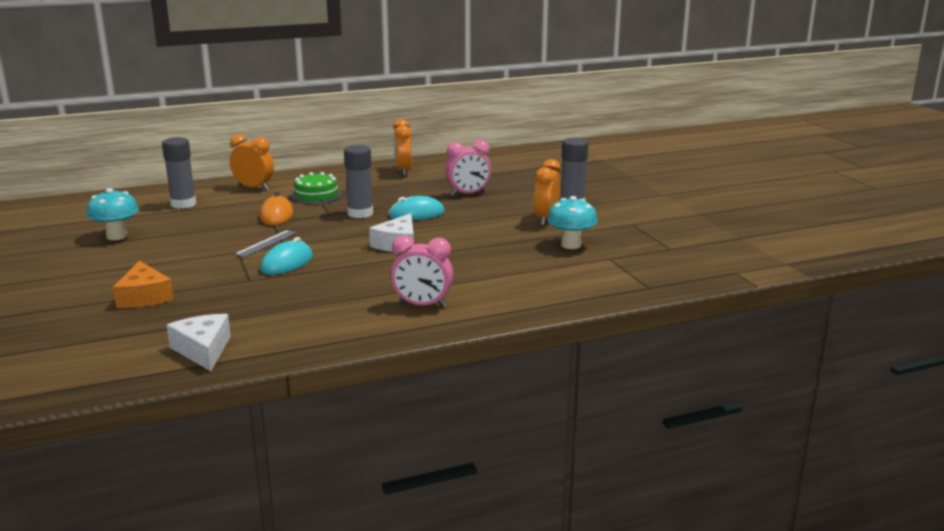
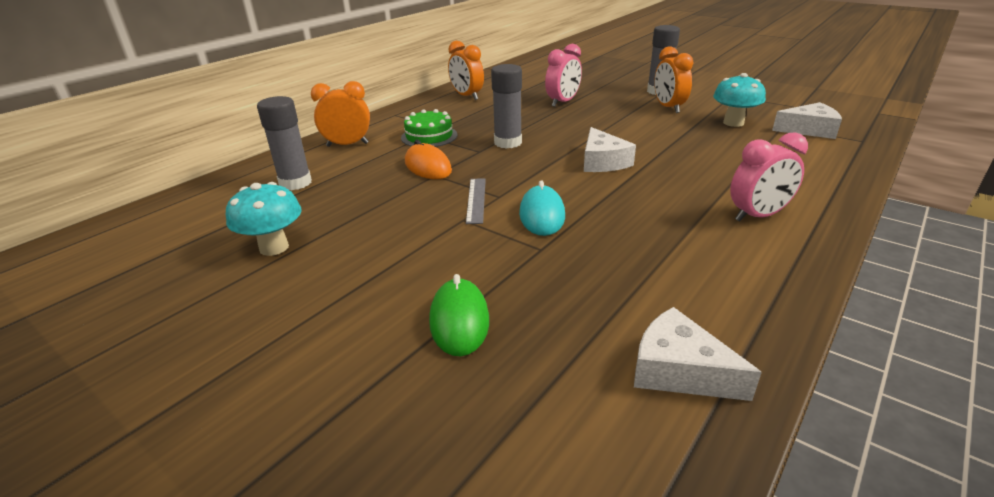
camera: 30 degrees left, 10 degrees up
(144, 296) = (459, 320): orange cheese -> green mouse
(416, 214) = (559, 130): turquoise mouse -> none
(623, 267) = (809, 130): none -> white cheese

